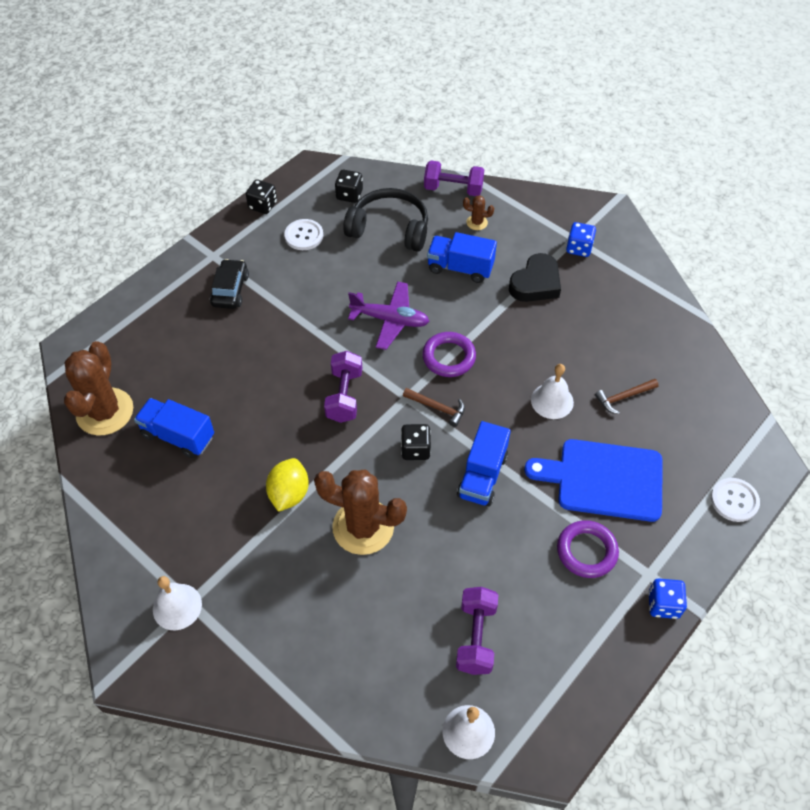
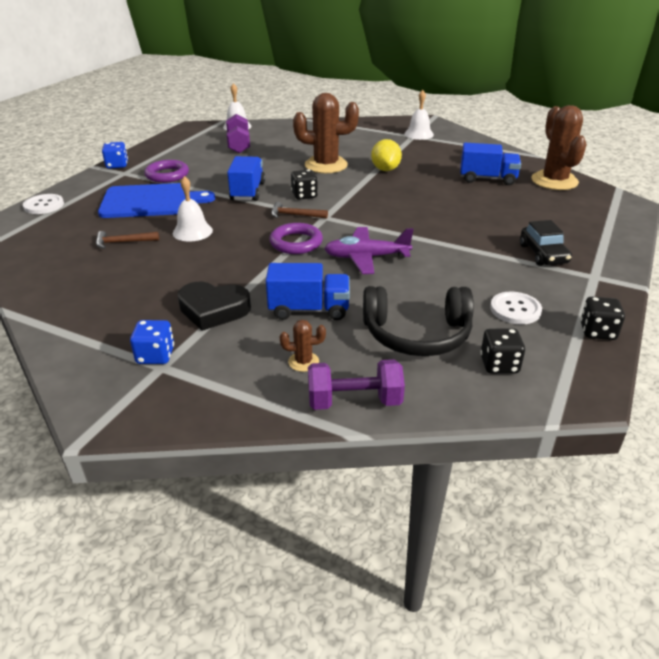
camera: 165 degrees right, 20 degrees down
(344, 396) = (378, 211): purple dumbbell -> none
(536, 283) = (213, 310): black heart -> black heart turned 105 degrees counterclockwise
(623, 397) = (123, 242): brown hammer -> brown hammer turned 150 degrees counterclockwise

